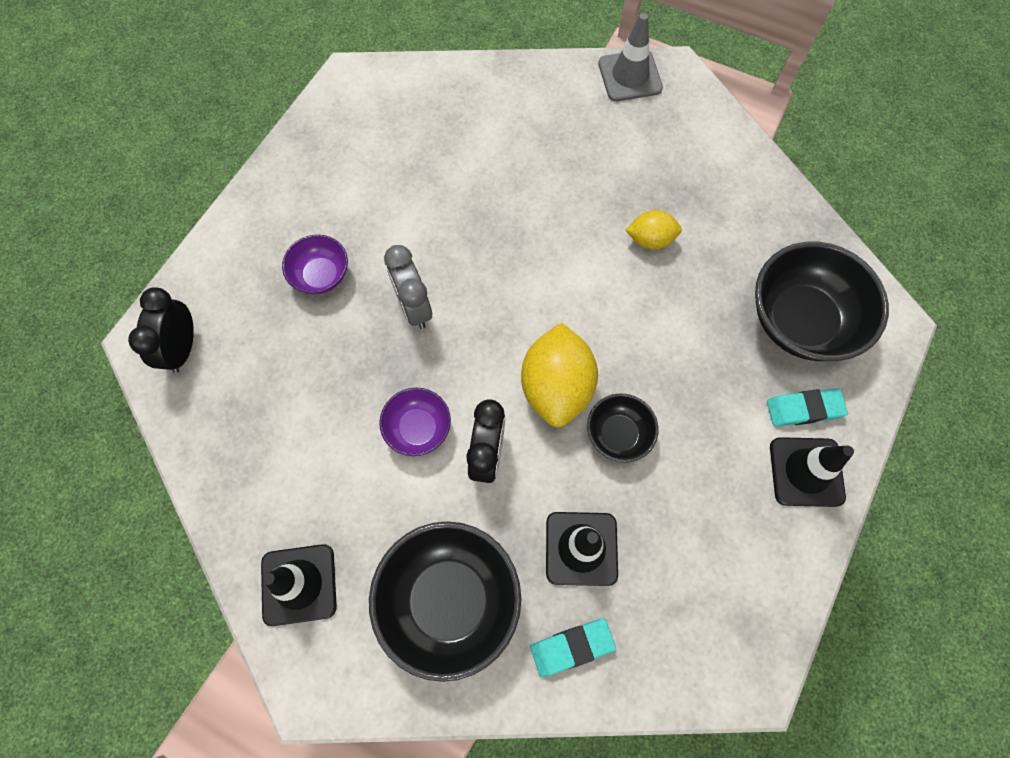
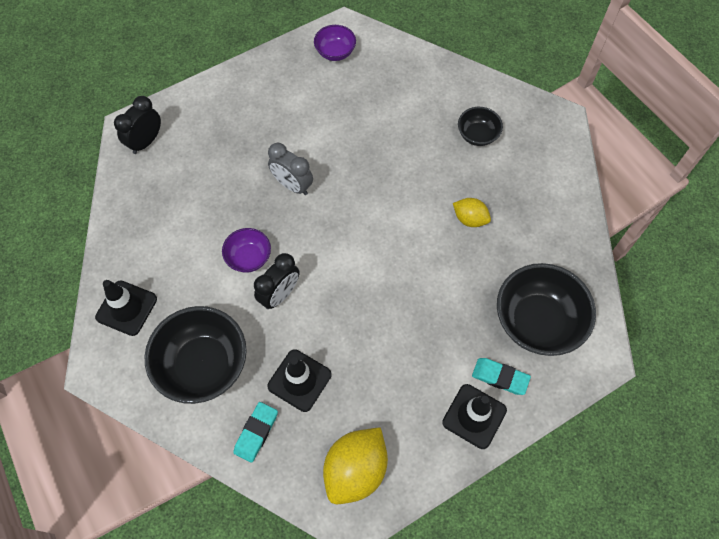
camera: 30 degrees right, 5 degrees down
(321, 275) = (250, 139): purple bowl -> purple bowl (335, 52)
(414, 307) = (292, 185): grey clock -> grey clock turned 60 degrees counterclockwise
(556, 387) = (348, 278): yellow lemon -> yellow lemon (355, 470)
(572, 647) = (256, 432): turquoise eraser -> turquoise eraser turned 75 degrees counterclockwise
(618, 434) = (367, 327): black bowl -> black bowl (477, 135)
(630, 76) = (528, 108): grey traffic cone -> none

